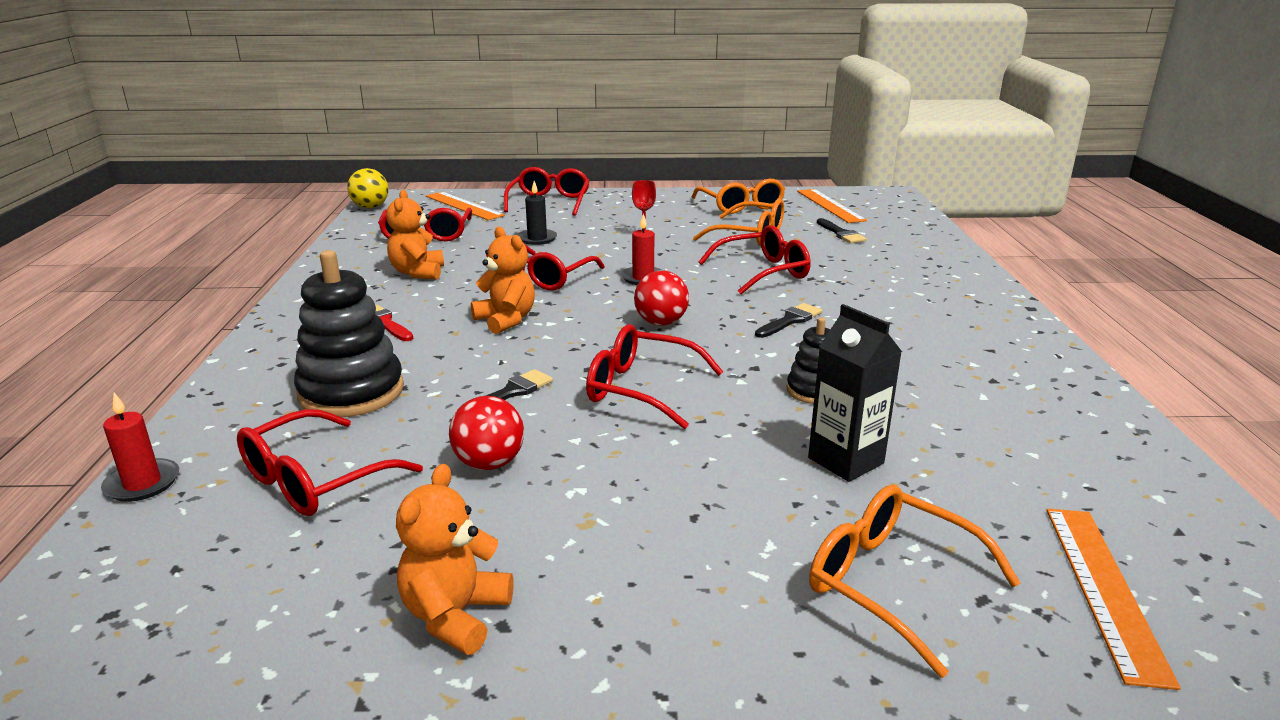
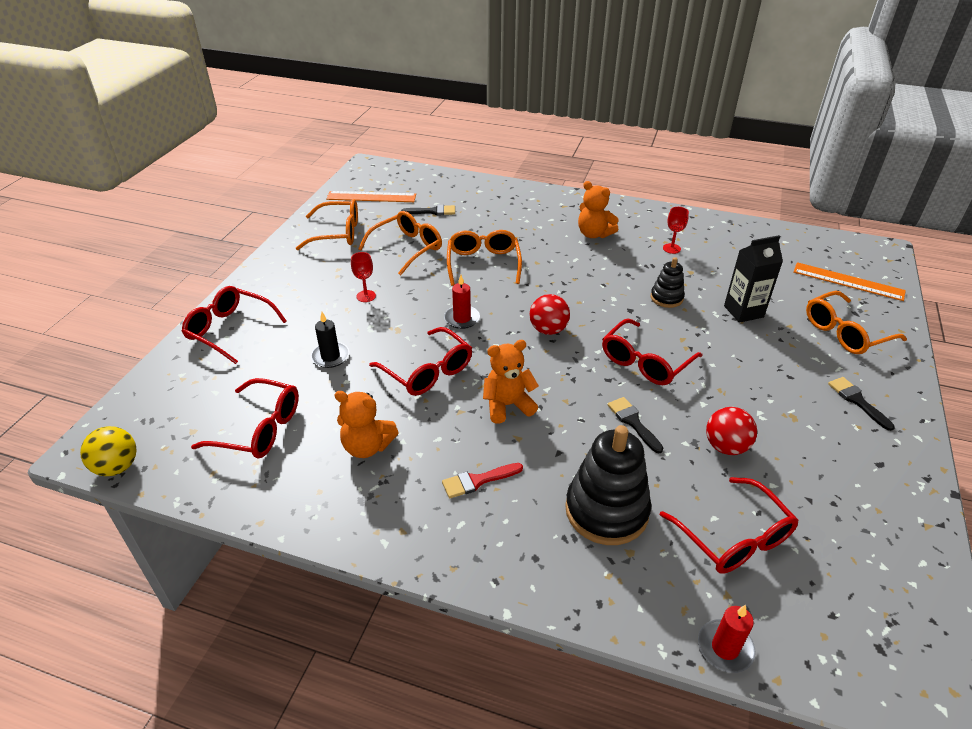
camera: 70 degrees left, 15 degrees up
(455, 615) = (873, 481): orange teddy bear -> orange teddy bear (594, 234)
(463, 206) = (185, 390): orange ruler -> none
(763, 272) = (483, 263): red glasses -> orange glasses
(790, 320) = (569, 277): black brush -> black brush (857, 401)
(962, 383) = (671, 248): none -> red goblet

